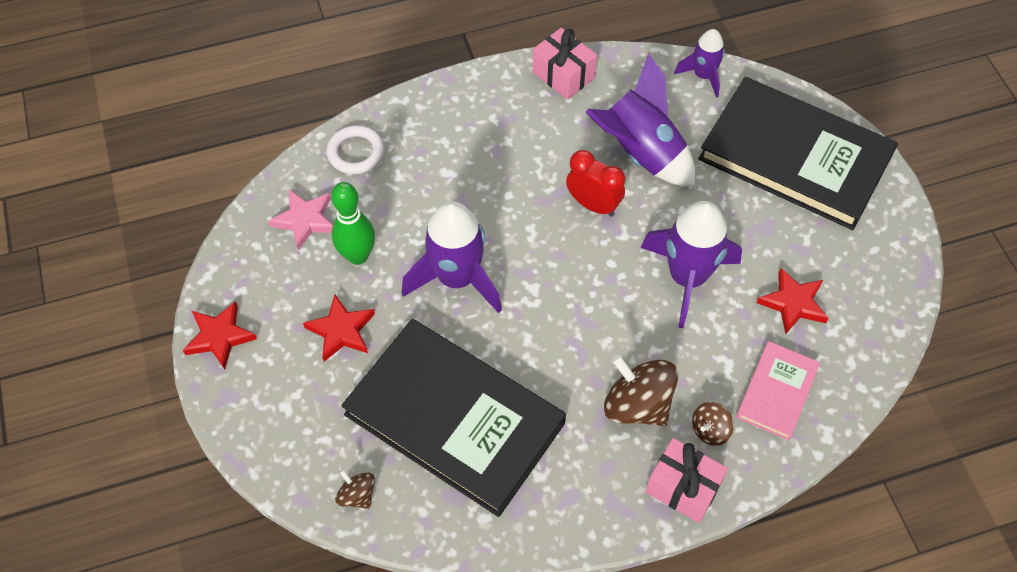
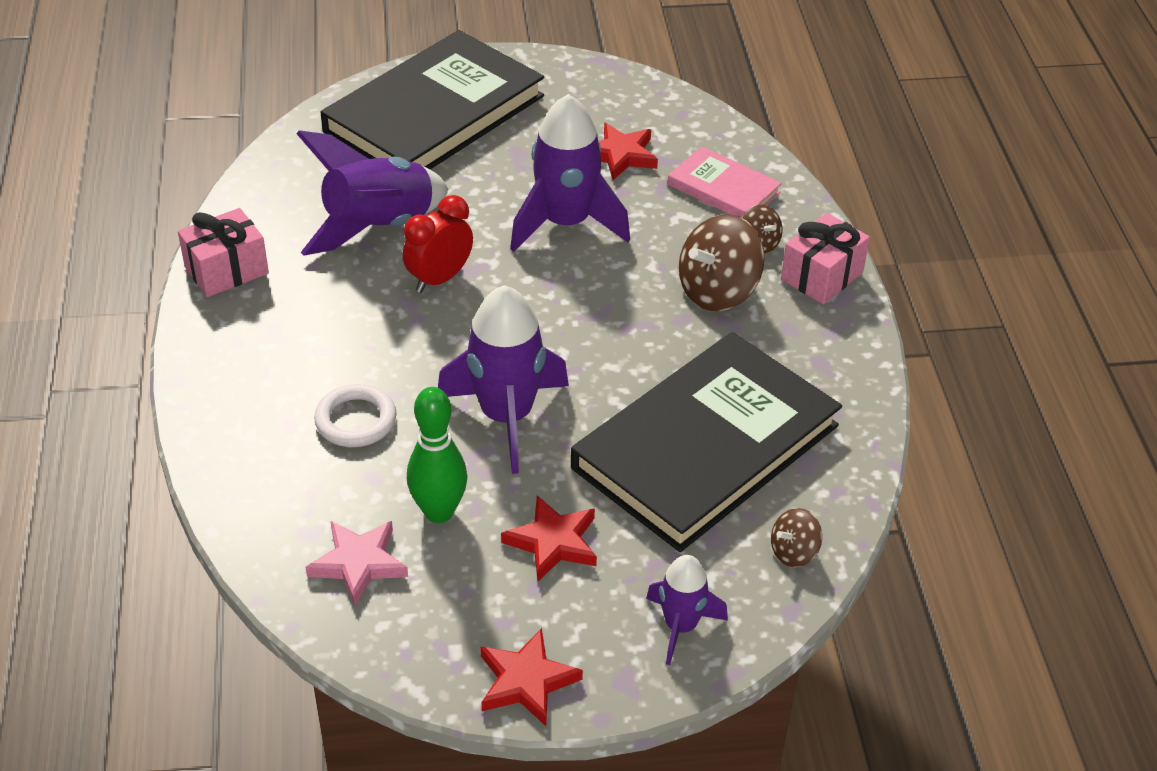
camera: 80 degrees left, 15 degrees down
(356, 152) = (262, 494): white ring -> white ring (356, 420)
(703, 76) = (287, 156): purple rocket -> purple rocket (680, 626)

